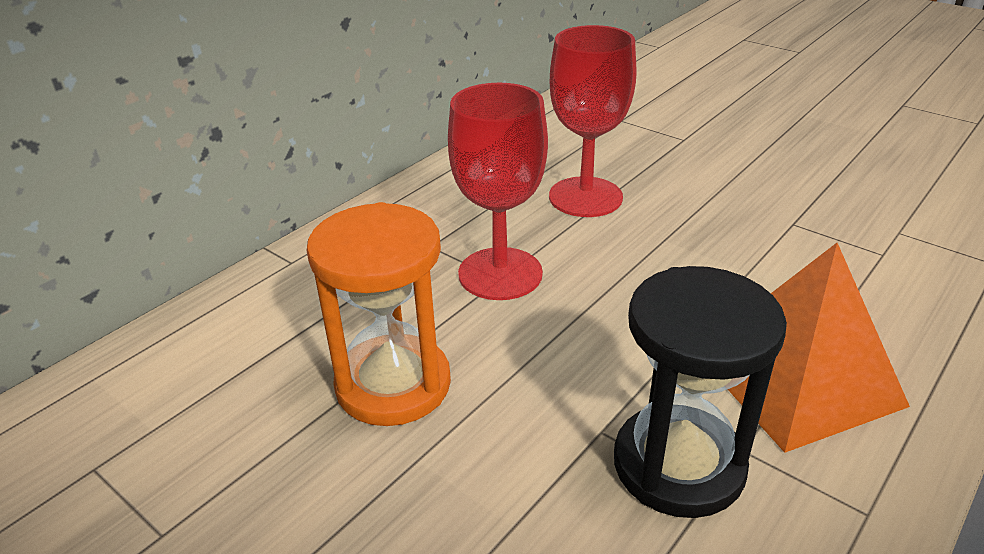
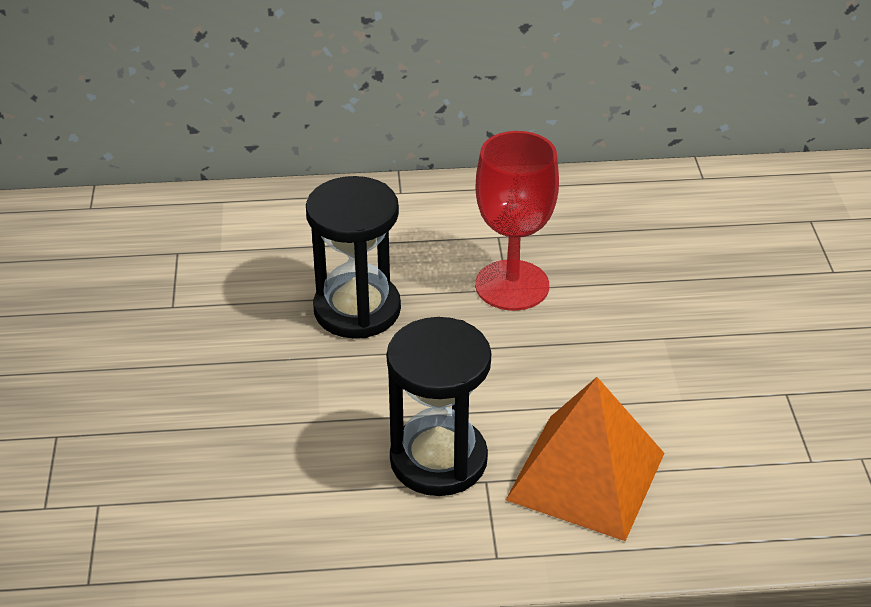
camera: 45 degrees right, 5 degrees up
(393, 384) = (357, 309): orange hourglass -> black hourglass
(585, 197) = (661, 269): red goblet -> none

